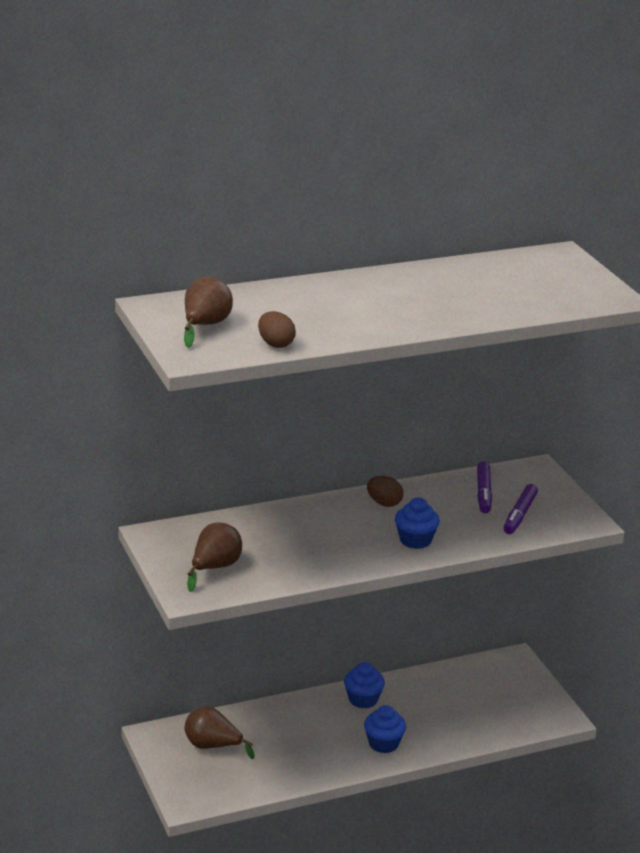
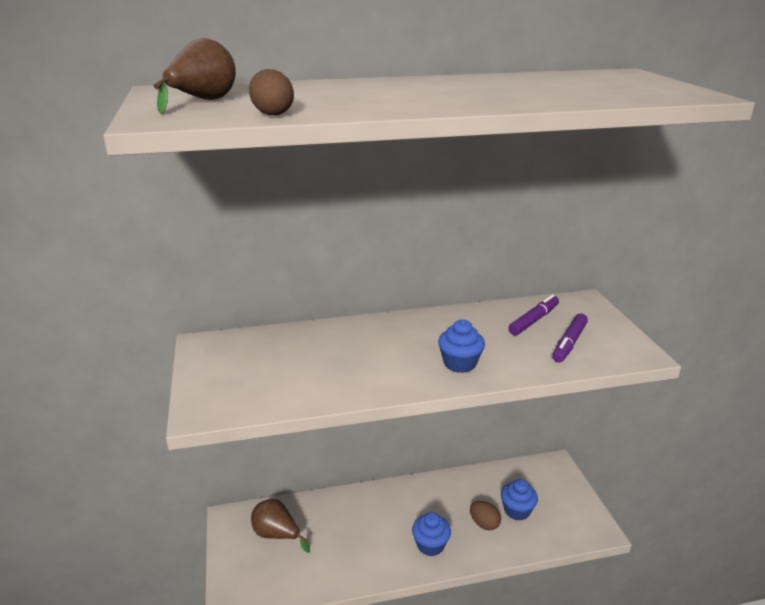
camera: 10 degrees right, 0 degrees up
(214, 568) = (244, 382): brown pear -> none
(363, 699) = (419, 495): blue cupcake -> blue cupcake (517, 510)
(384, 503) = (435, 325): brown egg -> brown egg (484, 524)
(483, 493) = (533, 320): purple marker -> purple marker turned 150 degrees counterclockwise

